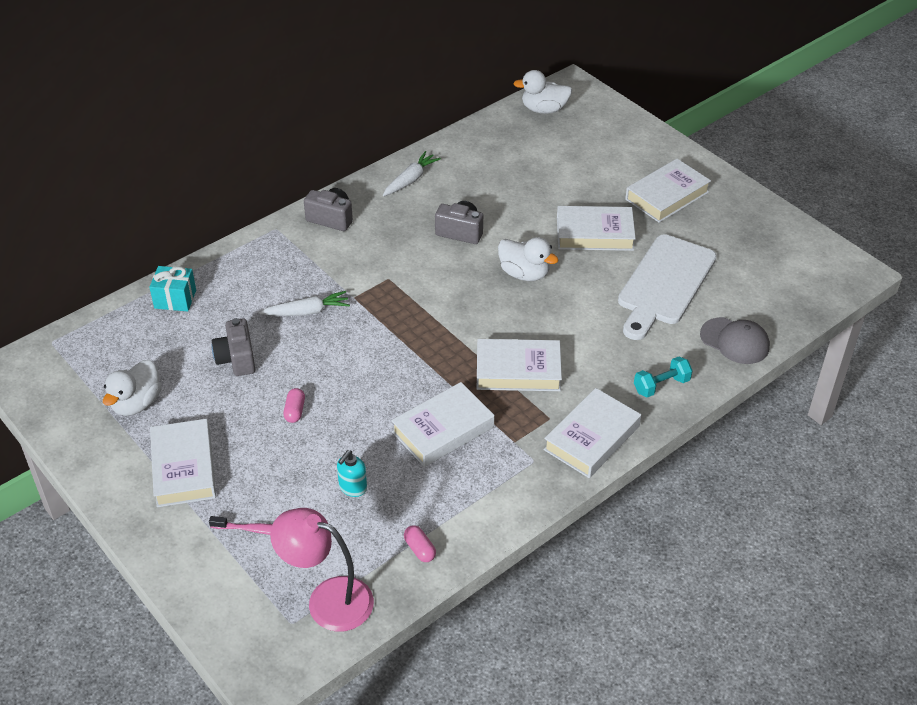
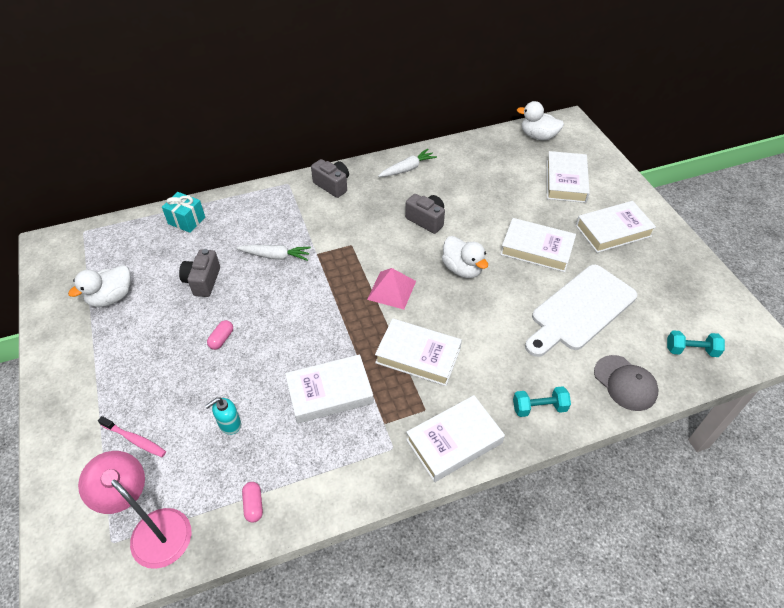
camera: 20 degrees right, 5 degrees up
(183, 468) = (112, 363): white book -> white book (565, 181)
(458, 314) = (392, 290): none -> pink pyramid
(786, 294) = (691, 350): none -> turquoise dumbbell

